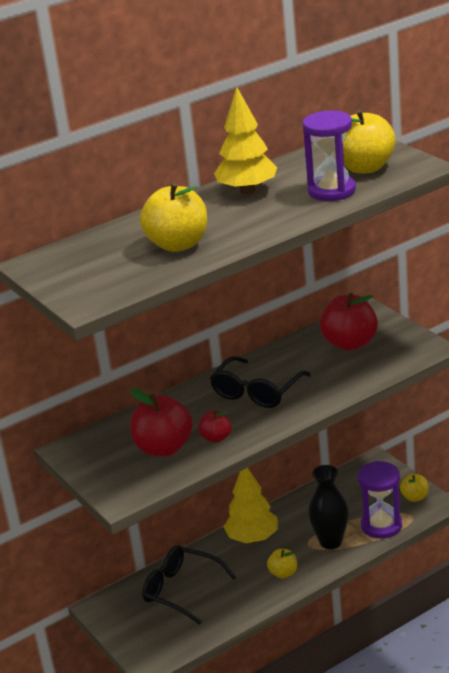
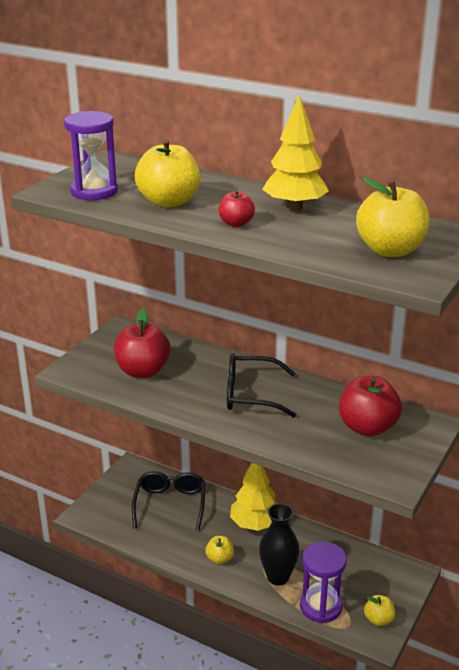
camera: 60 degrees right, 0 degrees up
(216, 438) = (169, 393): red apple -> red apple (236, 223)
(331, 191) = (323, 244): purple hourglass -> purple hourglass (94, 191)

